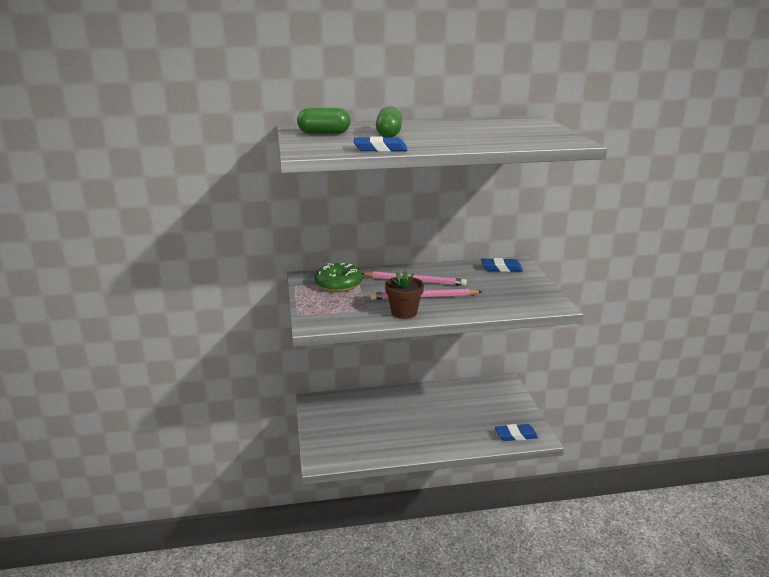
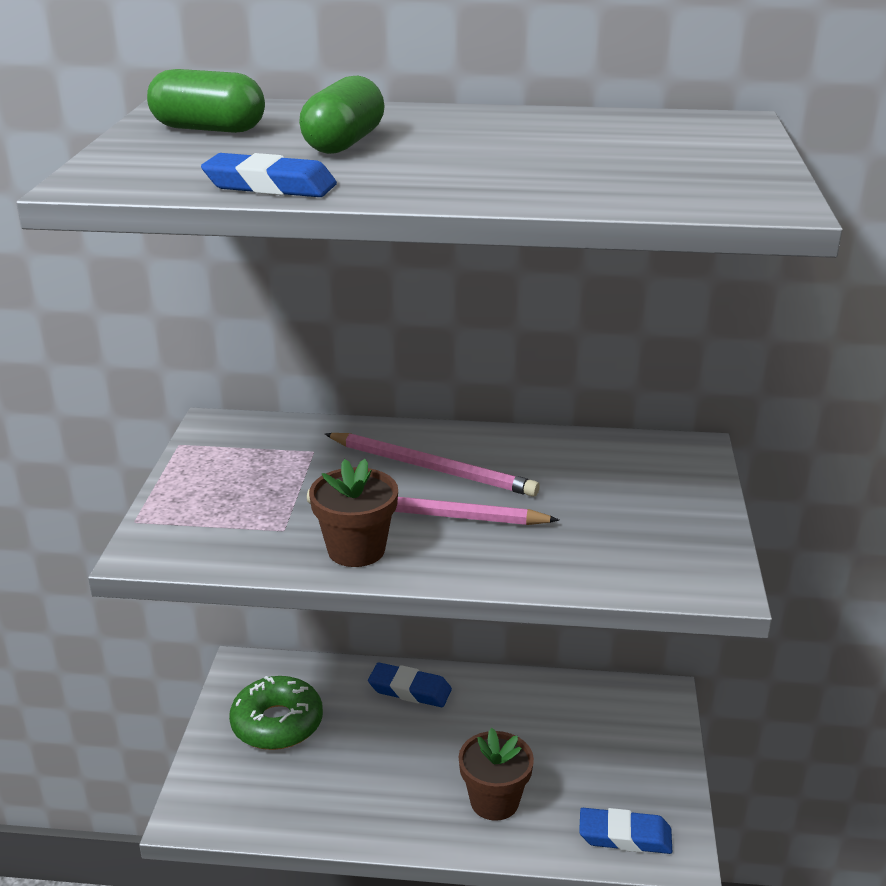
camera: 15 degrees right, 5 degrees up
(338, 284) = (268, 454): green donut -> green donut (277, 723)
(455, 432) = (494, 801): none -> brown flower pot
(501, 268) = (645, 459): blue eraser -> blue eraser (410, 690)

